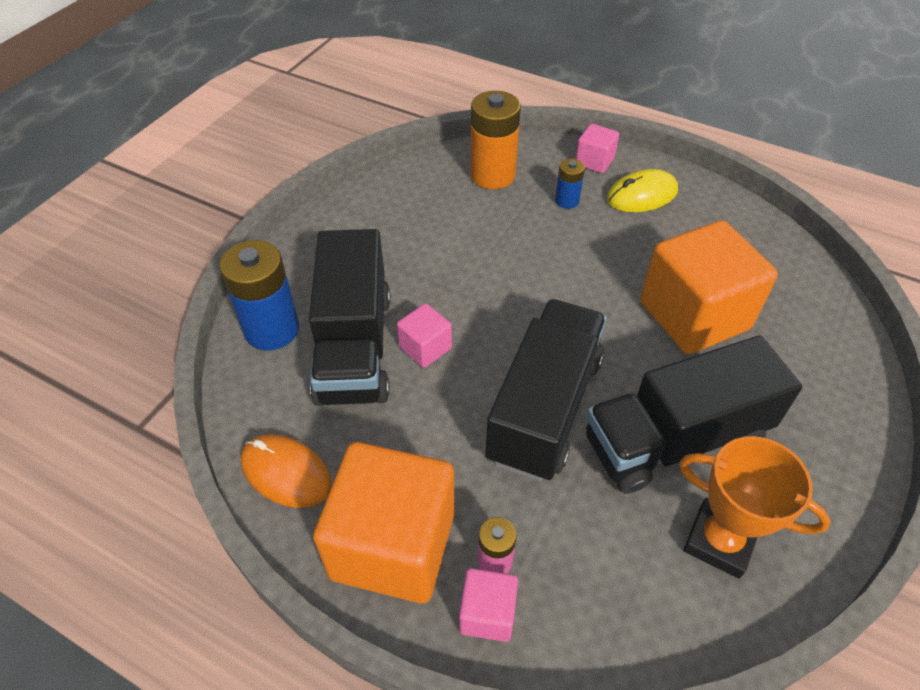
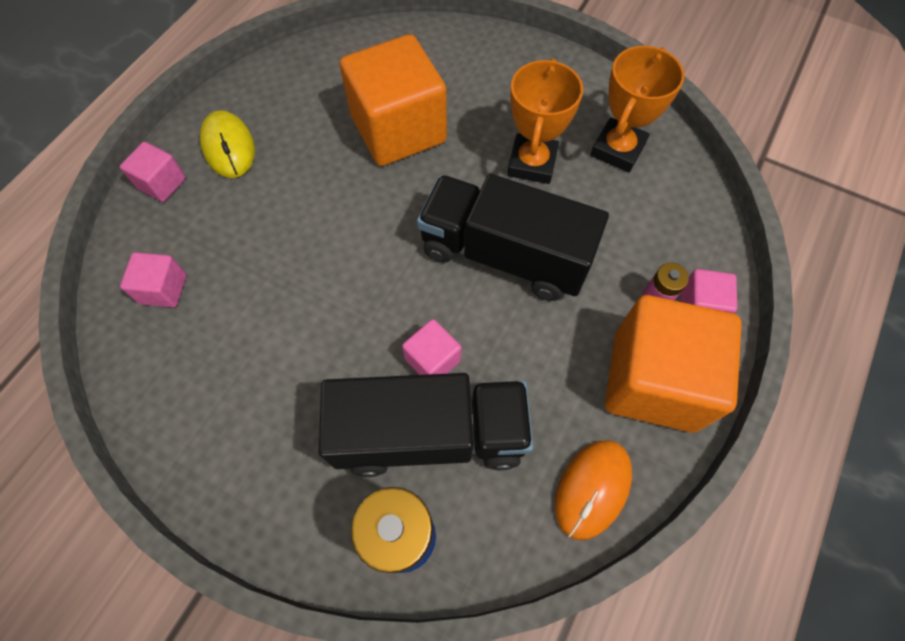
camera: 90 degrees left, 15 degrees up
(492, 175) = (163, 289): orange battery -> pink cube
(567, 201) = (225, 215): blue battery -> none
(675, 440) = (532, 163): black truck -> orange trophy

